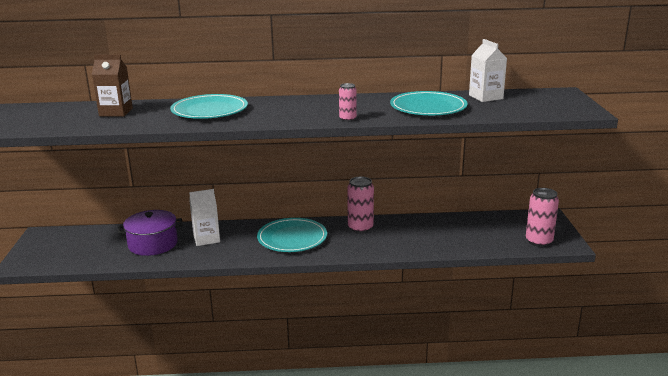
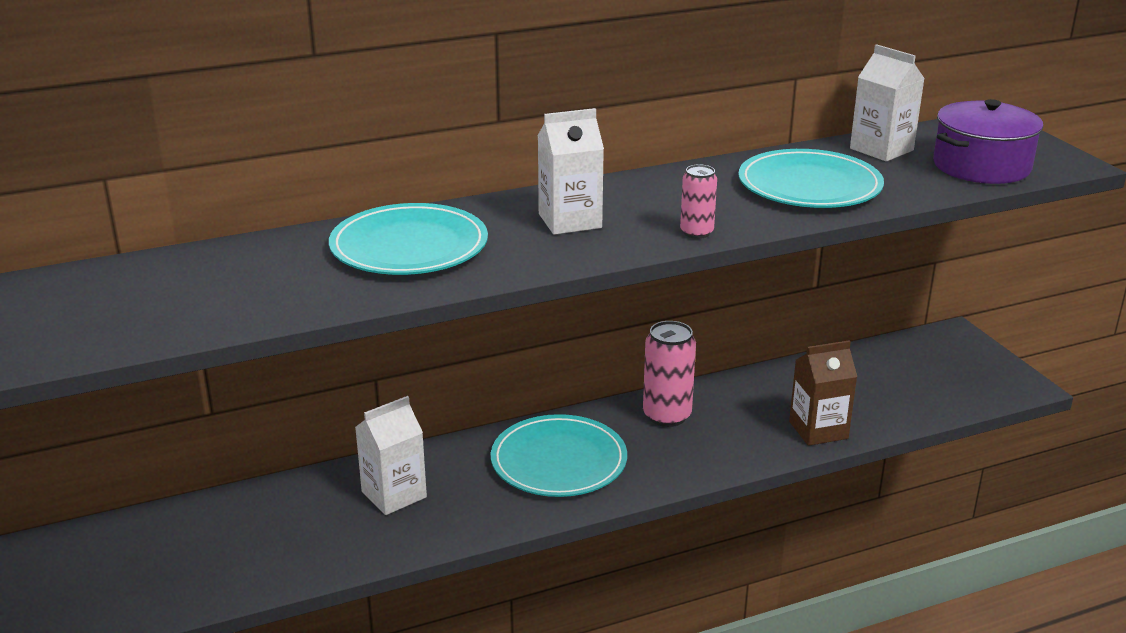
camera: 20 degrees left, 5 degrees up
(116, 112) = (211, 278): brown carton -> brown carton (818, 430)
(153, 244) = (292, 528): purple pot -> purple pot (981, 166)
(292, 109) = (570, 221): none -> white carton
(539, 241) = (975, 388): pink can -> none

